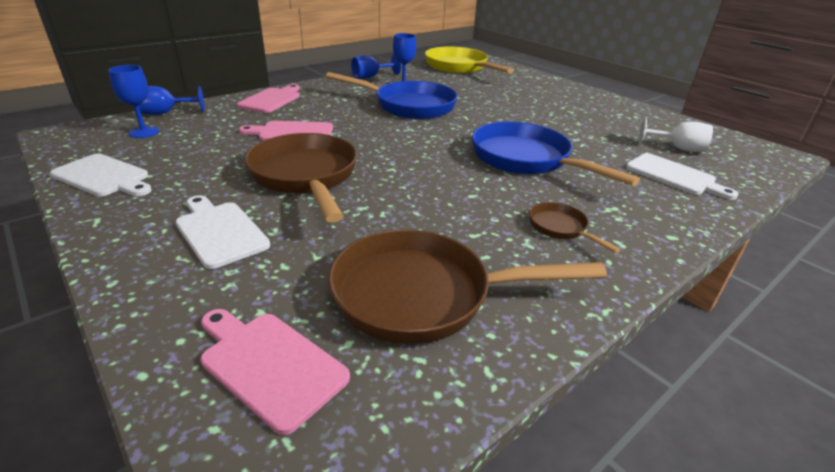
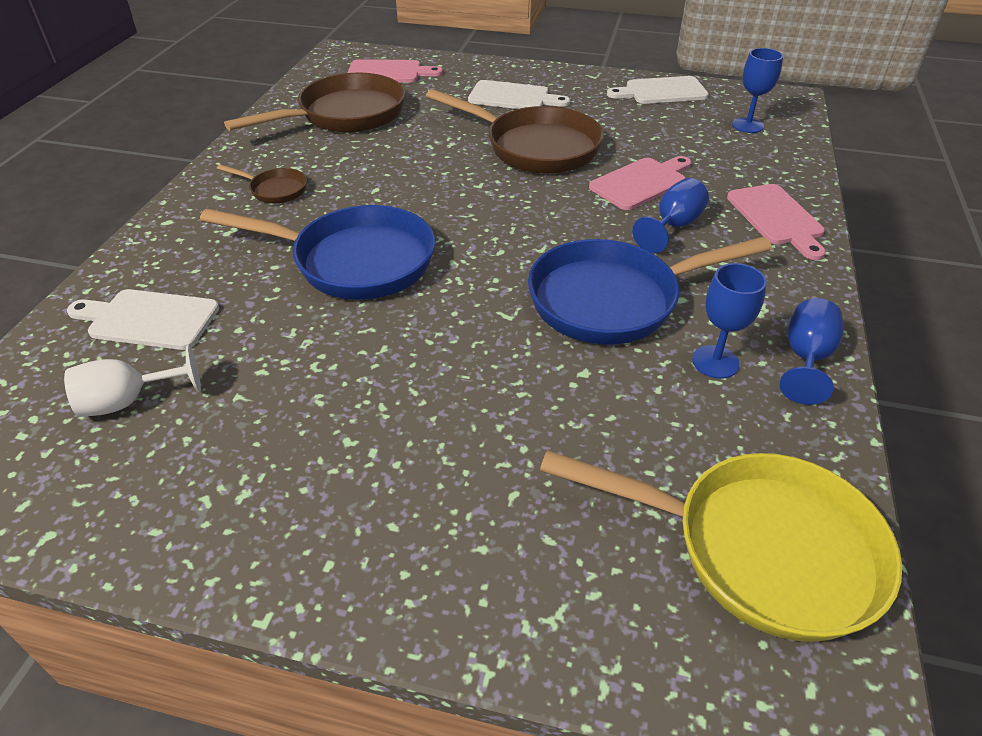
camera: 145 degrees right, 10 degrees up
(166, 113) = (799, 149): blue goblet -> blue goblet (673, 226)

